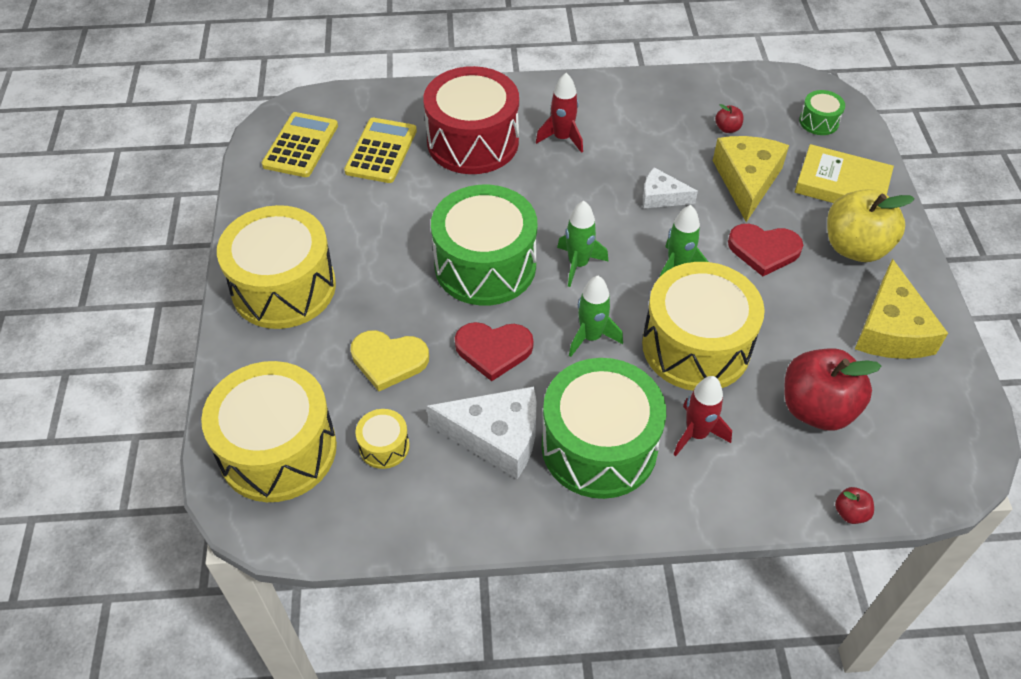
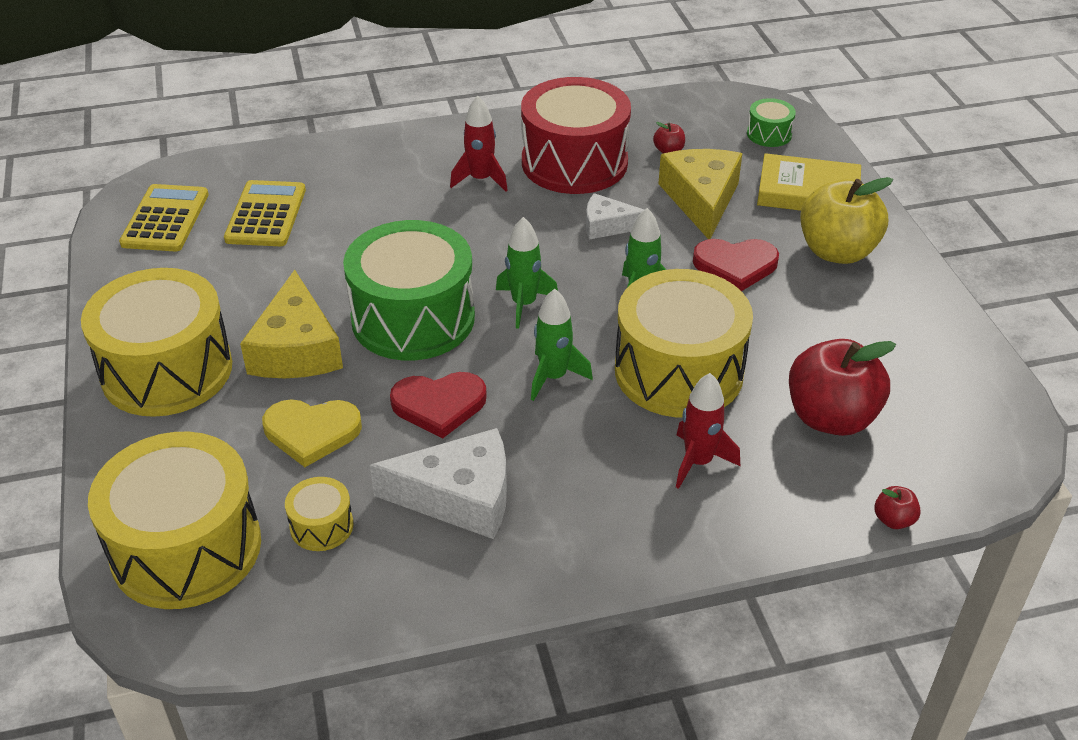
camera: 10 degrees left, 10 degrees down
(473, 142) = (375, 194): red drum -> red drum (574, 162)
(599, 446) = (586, 490): green drum -> none
(891, 329) = (895, 327): yellow cheese -> yellow cheese (296, 349)

